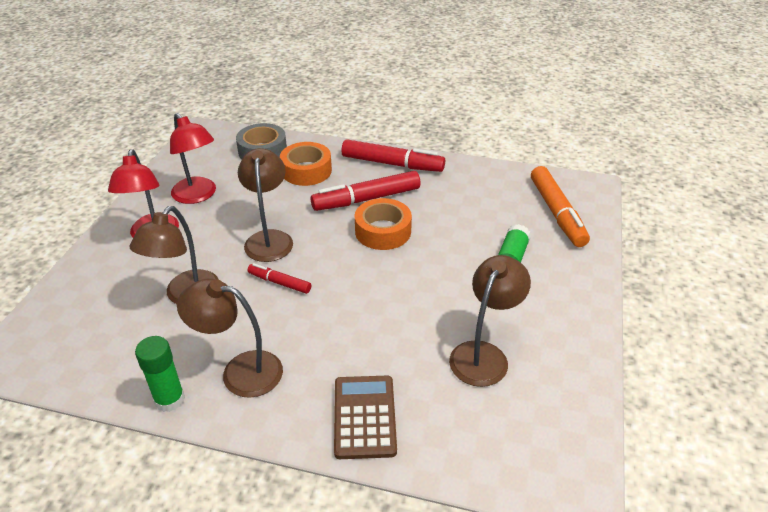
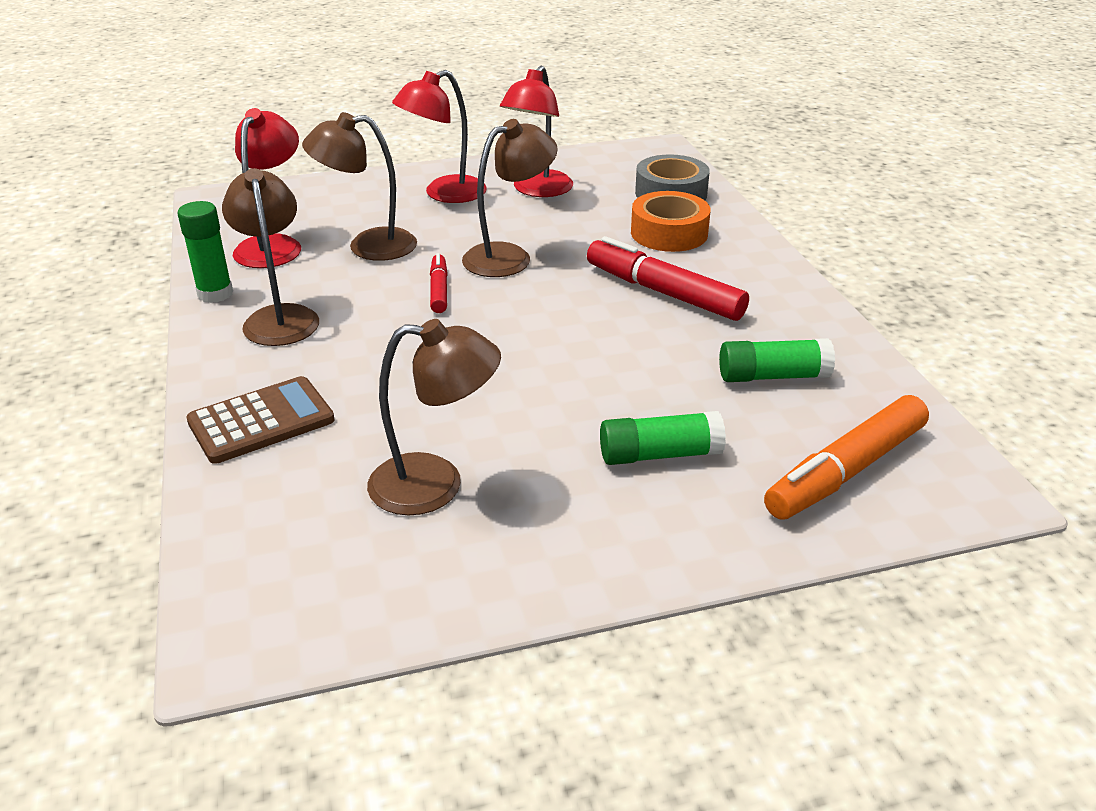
camera: 60 degrees right, 5 degrees down
(129, 345) = (274, 245): none -> red lamp
(383, 231) = (610, 326): orange tape -> none
(392, 164) = (769, 286): red marker -> none
(471, 199) = (772, 376): none -> green glue stick

